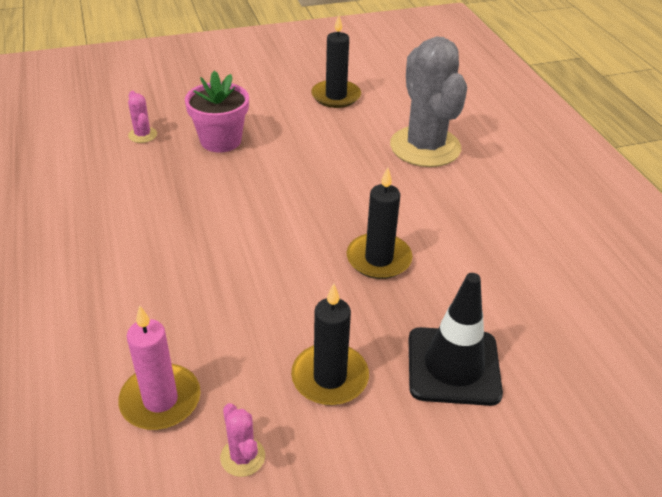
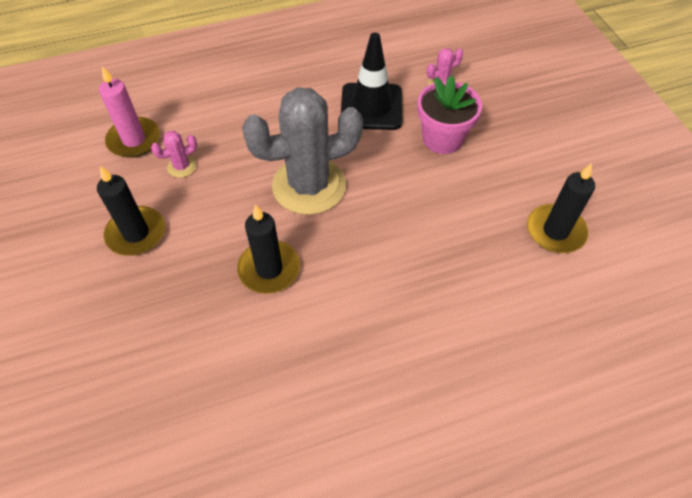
camera: 90 degrees right, 15 degrees up
(242, 457) = (79, 187): pink cactus -> pink cactus (182, 166)
(425, 147) = (465, 322): grey cactus -> grey cactus (309, 186)
(453, 366) = (132, 322): black traffic cone -> black traffic cone (371, 107)

